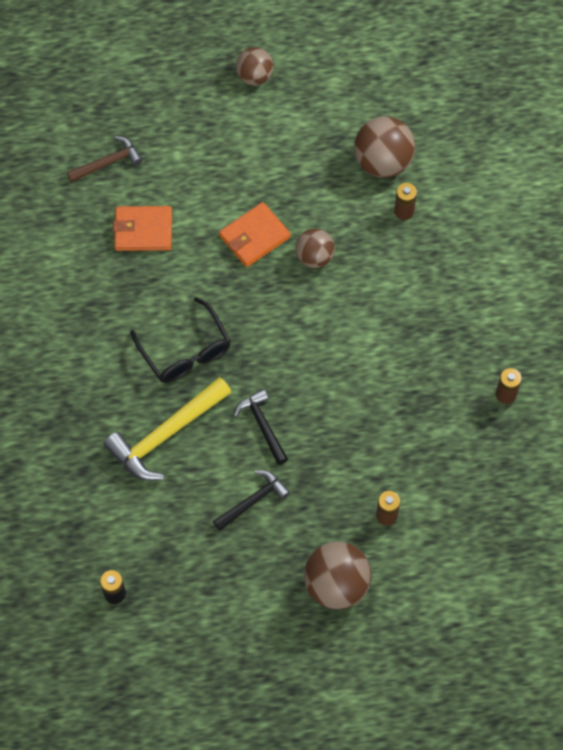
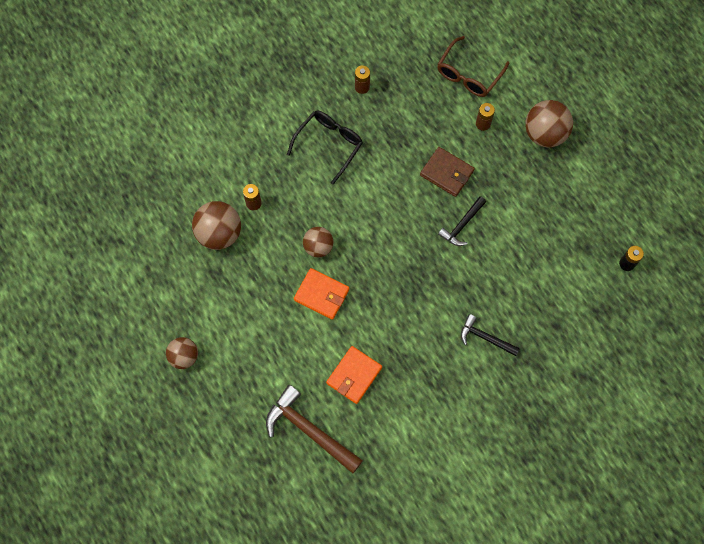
camera: 115 degrees left, 5 degrees up
(108, 162) = (309, 430): brown hammer -> brown hammer, size x1.70
(143, 230) = (354, 375): orange wallet -> orange wallet turned 60 degrees clockwise
(165, 435) = (502, 284): yellow hammer -> none
(185, 351) = (434, 300): black glasses -> black glasses (329, 145)
(253, 500) = (517, 207): black hammer -> black hammer (485, 337)
(339, 440) = (447, 173): none -> brown wallet
(466, 532) = (468, 74): none -> brown glasses

